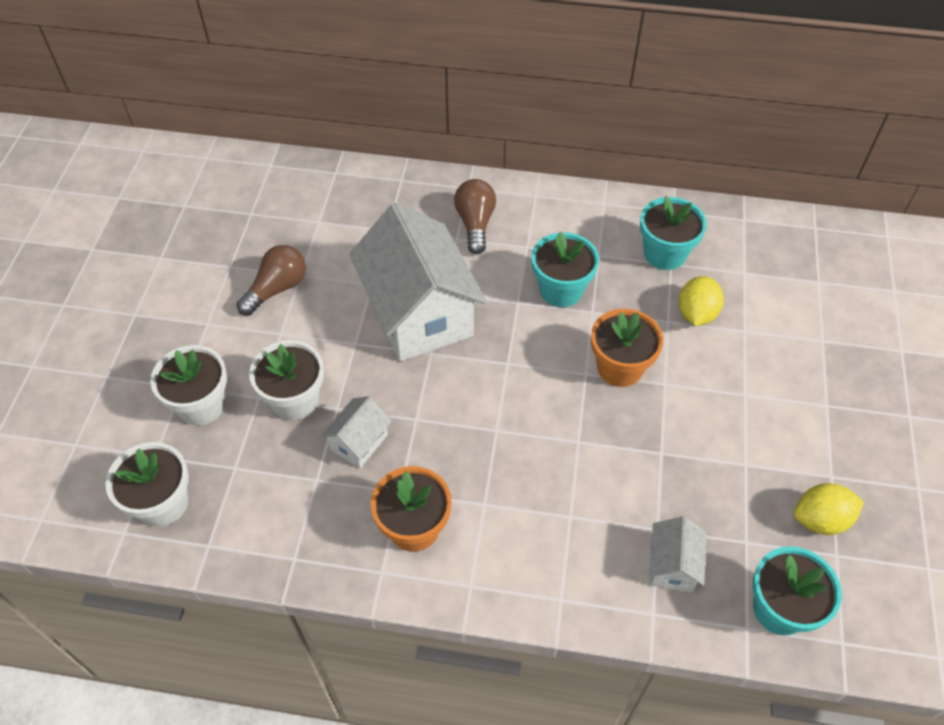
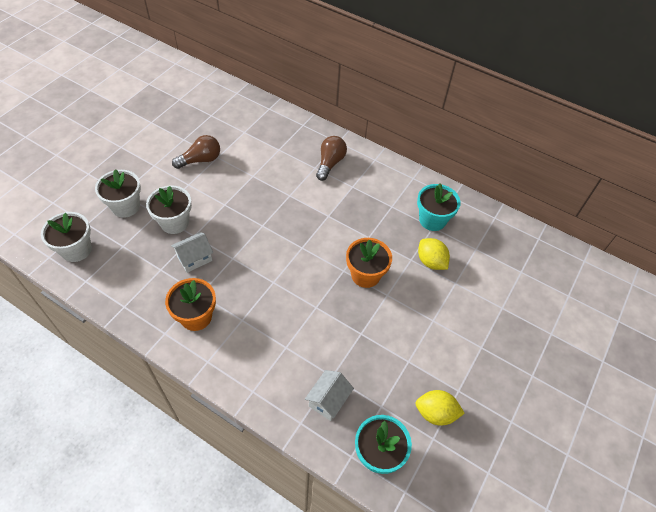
camera: 20 degrees right, 0 degrees up
(419, 313) = (269, 201): white house -> none
(561, 290) = (357, 218): turquoise flower pot -> none
(696, 314) = (431, 262): yellow lemon -> yellow lemon turned 75 degrees counterclockwise

